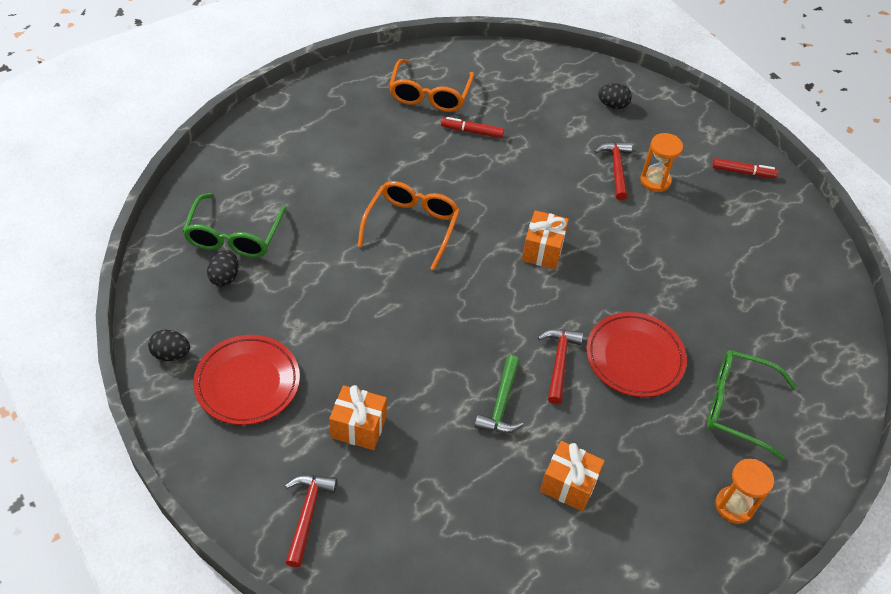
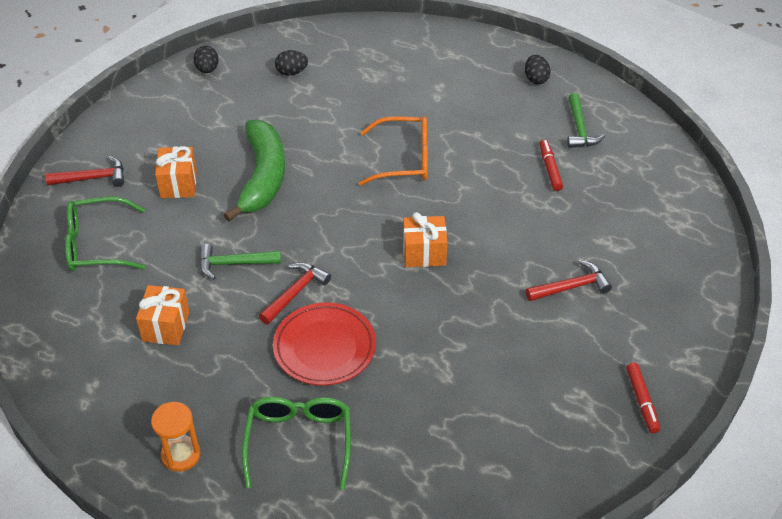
camera: 75 degrees right, 5 degrees down
(234, 236) = (336, 64): green glasses -> green glasses (98, 245)
(247, 383) = (197, 114): red plate -> none
(383, 346) = (263, 177): none -> green banana
(430, 94) = (579, 129): orange glasses -> green hammer
(559, 362) = (295, 293): red hammer -> red hammer turned 45 degrees counterclockwise
(612, 105) = (668, 266): black egg -> black egg (536, 79)
(655, 181) = (574, 323): orange hourglass -> none

